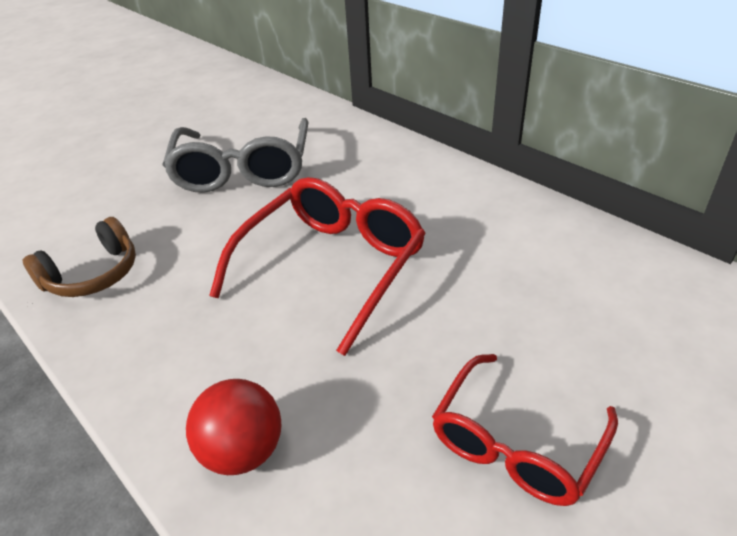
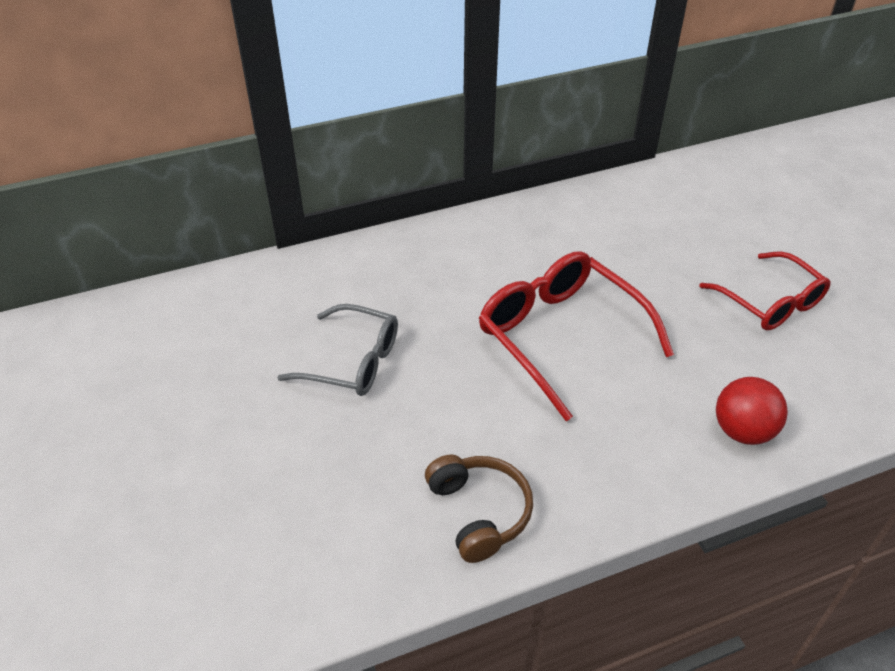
camera: 70 degrees left, 5 degrees up
(243, 170) = (353, 362): grey glasses -> grey glasses, size x0.67

